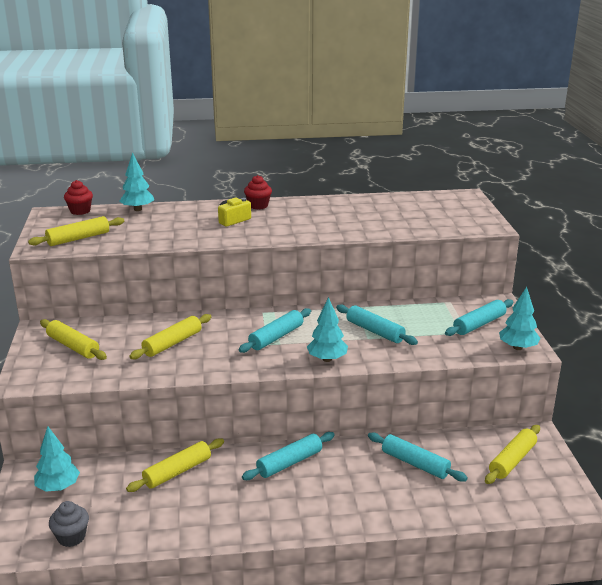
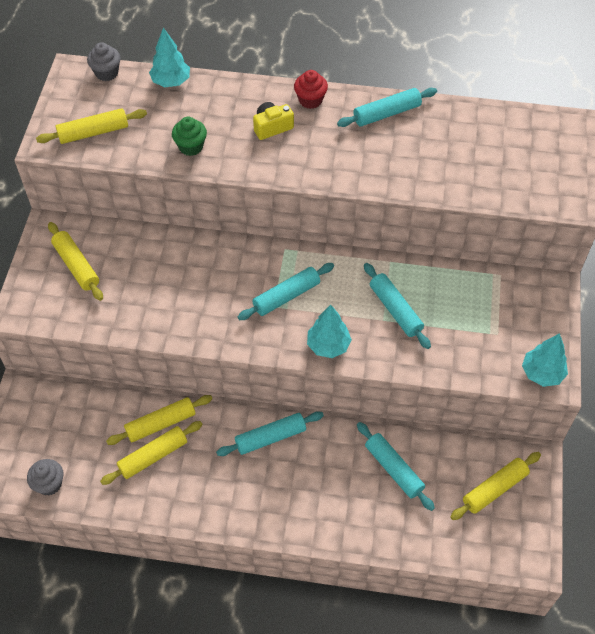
camera: 15 degrees right, 30 degrees up
(58, 487) = (48, 417): turquoise tree -> none
(80, 211) = (106, 73): red cupcake -> grey cupcake
(168, 236) = (191, 147): none -> green cupcake
(172, 343) = (176, 282): yellow rolling pin -> yellow rolling pin (153, 456)
(479, 324) = (516, 323): turquoise rolling pin -> turquoise rolling pin (386, 113)

